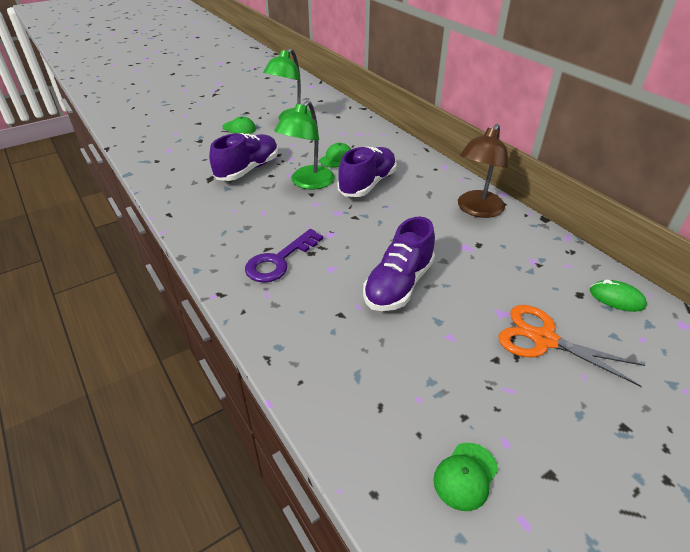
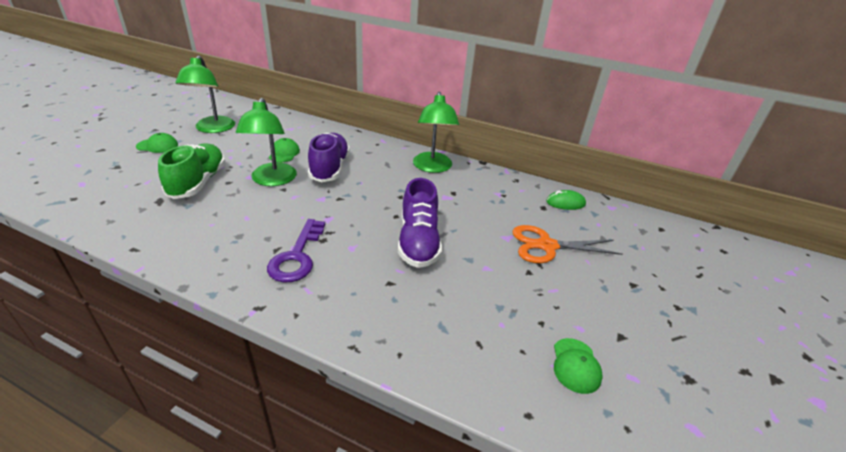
camera: 35 degrees left, 5 degrees down
(248, 169) = (198, 182): purple shoe -> green shoe
(477, 210) = (432, 167): brown lamp -> green lamp

